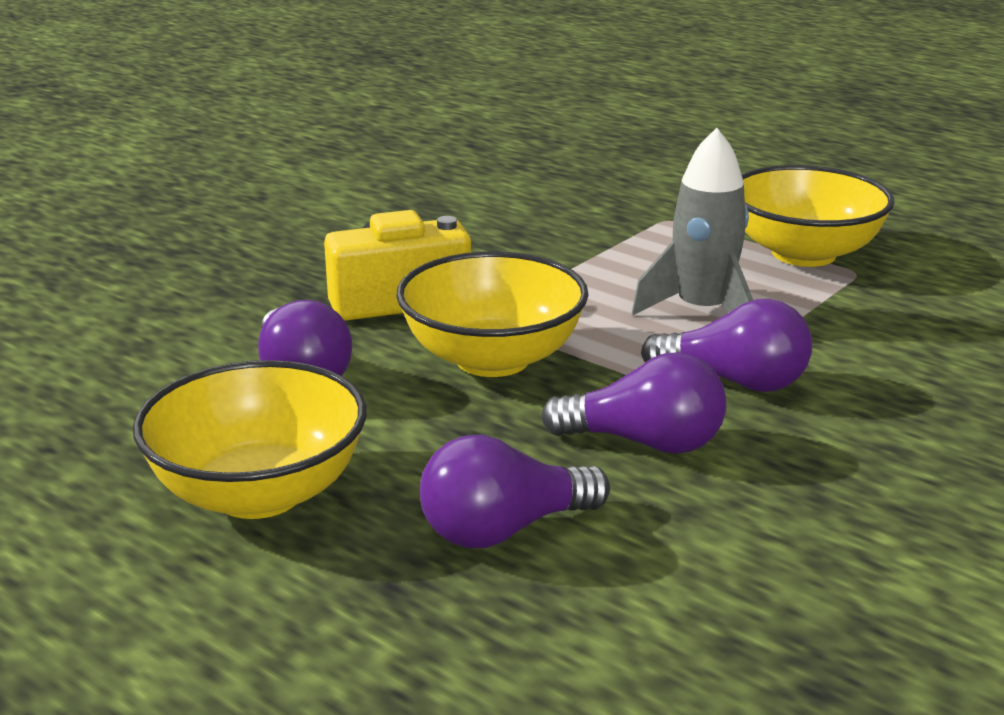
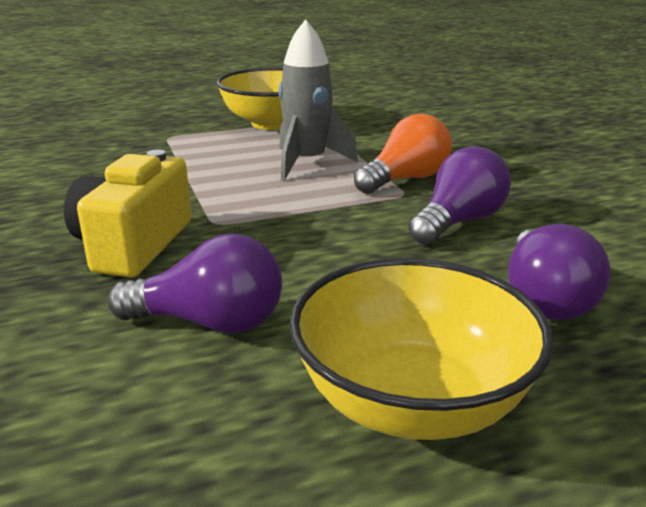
camera: 60 degrees left, 0 degrees up
(492, 359) = (287, 236): yellow bowl -> none
(735, 381) = (405, 179): purple light bulb -> orange light bulb

